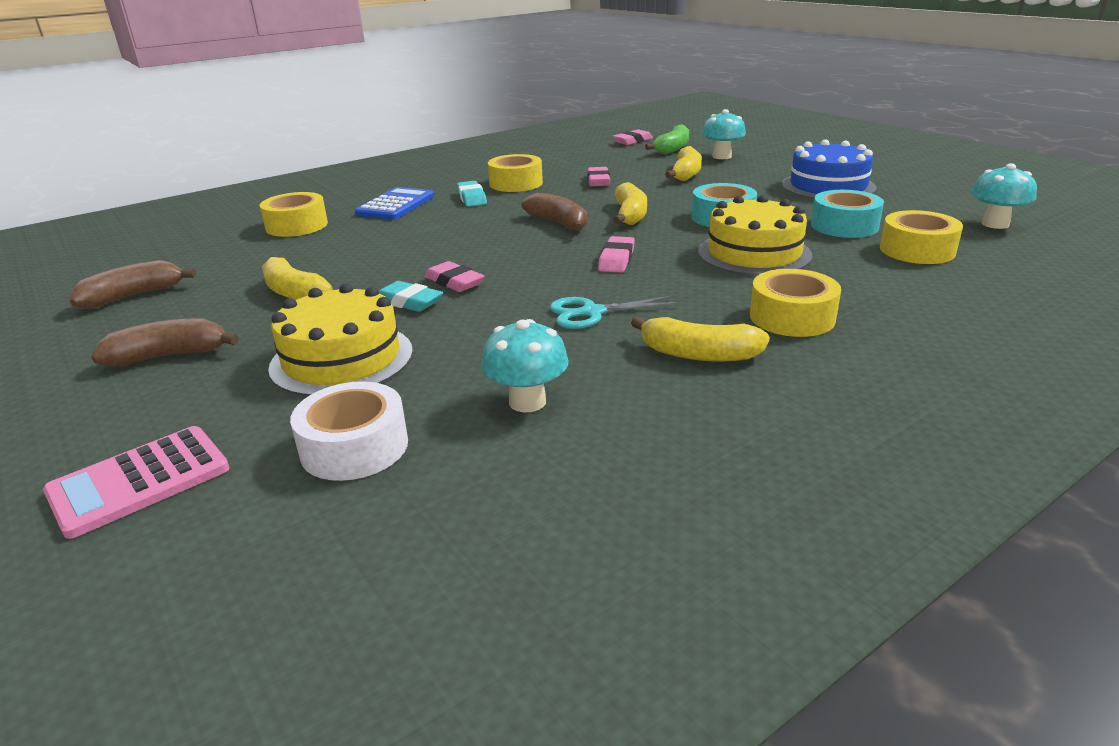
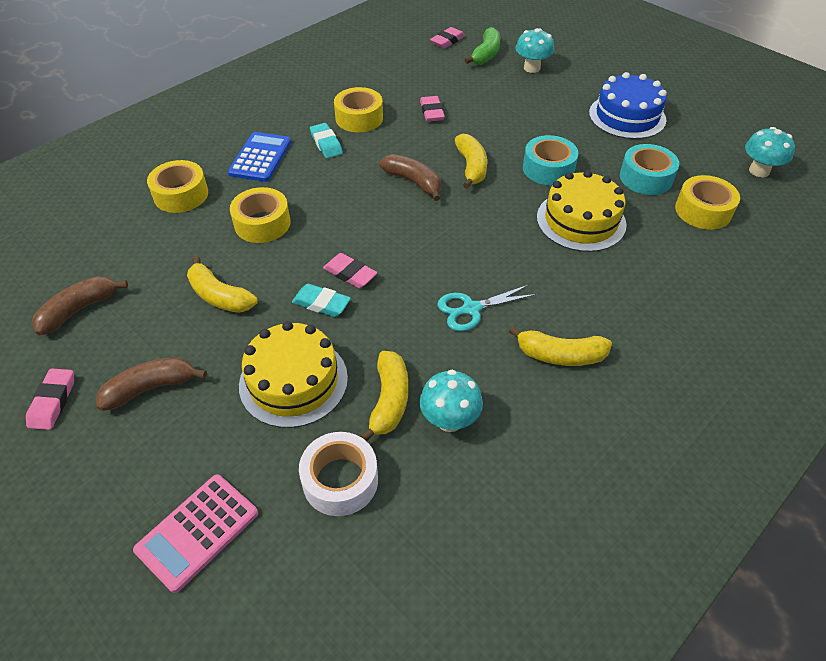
camera: 10 degrees left, 20 degrees up
(616, 259) = (474, 234): pink eraser -> pink eraser (53, 402)
(686, 174) = (506, 98): yellow banana -> yellow banana (389, 401)
(792, 317) = (620, 305): yellow tape -> yellow tape (262, 223)

